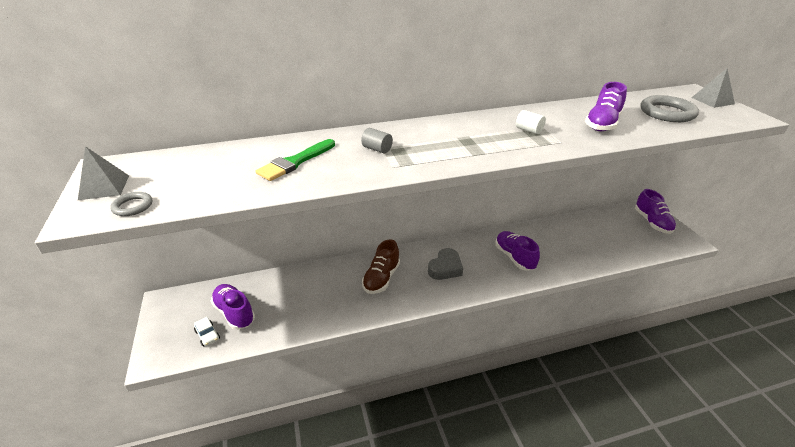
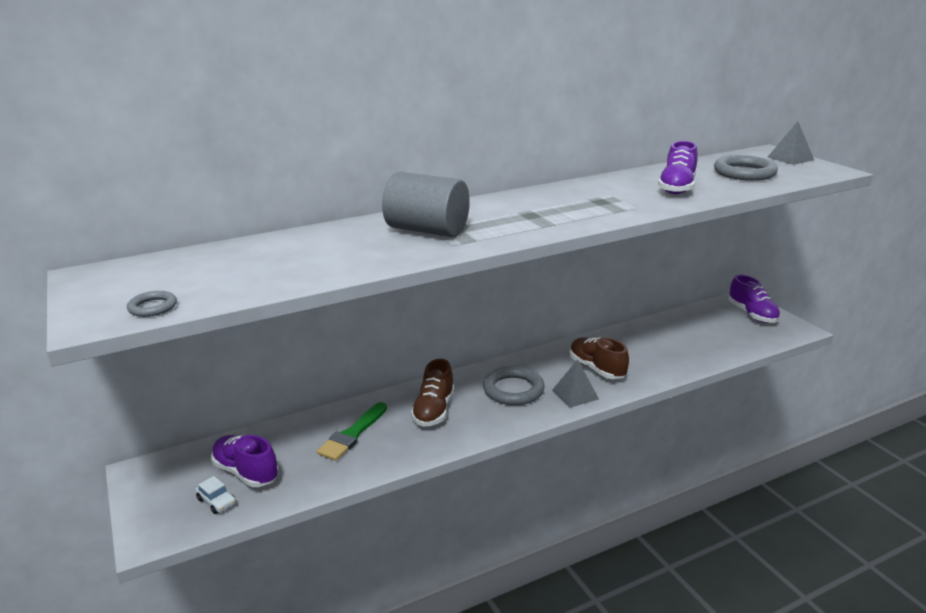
camera: 10 degrees left, 10 degrees down
(104, 187) = (102, 293): grey pyramid -> grey pyramid (575, 394)
(295, 162) = (333, 250): green brush -> green brush (352, 434)
(377, 149) = (427, 230): grey cylinder -> grey cylinder, size x2.34
(445, 268) = (513, 390): grey heart -> grey ring
(514, 257) = (596, 369): purple shoe -> brown shoe
(529, 130) = (597, 200): white cylinder -> none

